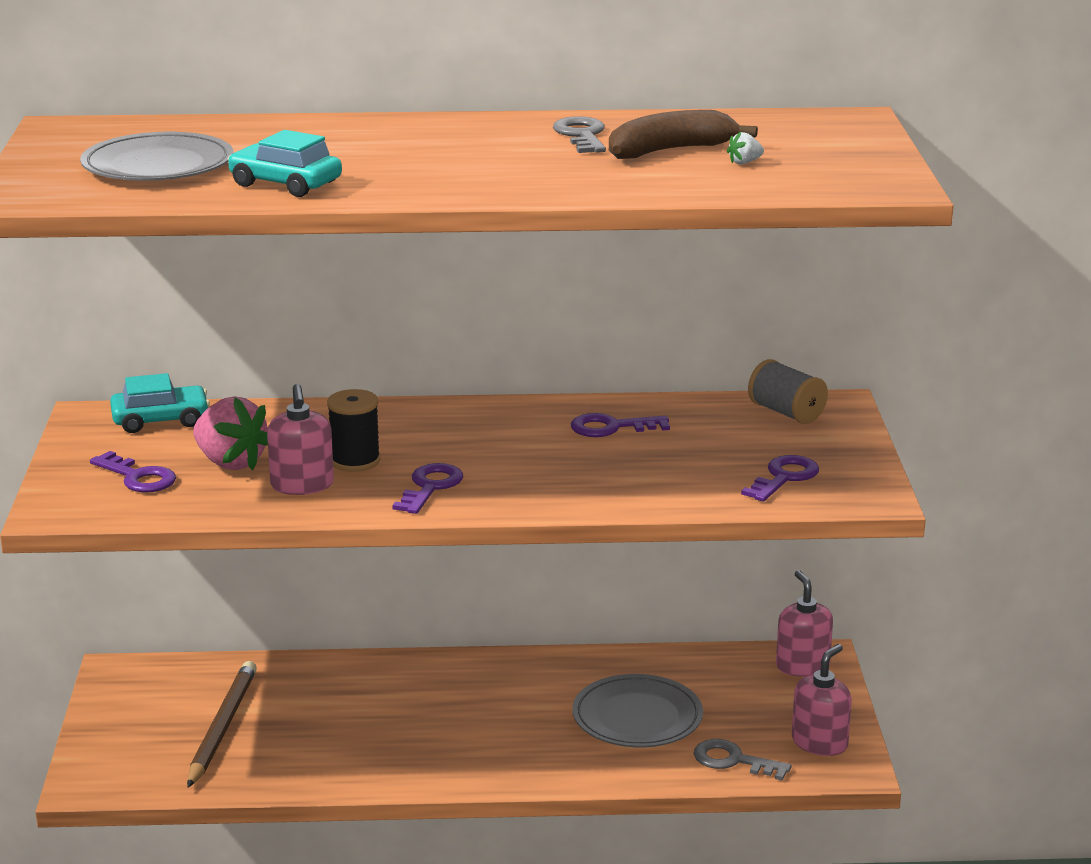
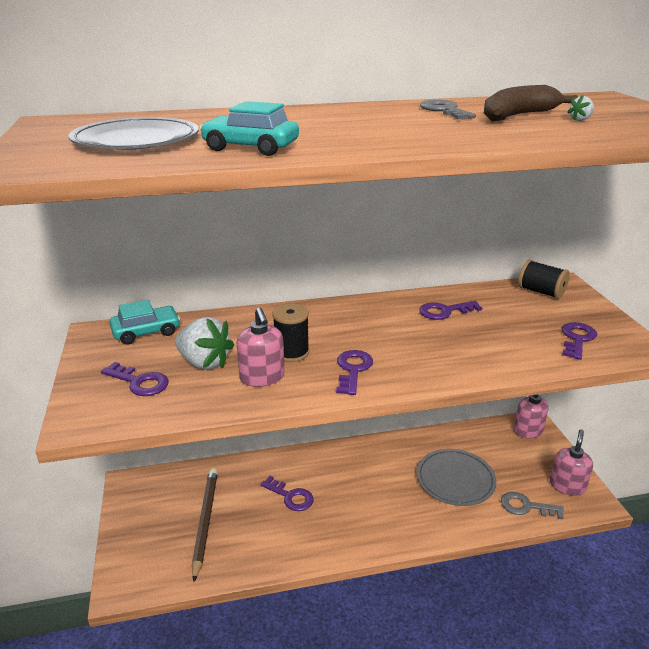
camera: 10 degrees left, 5 degrees up
(230, 462) = (204, 362): pink strawberry -> white strawberry
(362, 711) = (290, 496): none -> purple key
(786, 413) = (540, 292): grey spool -> black spool

